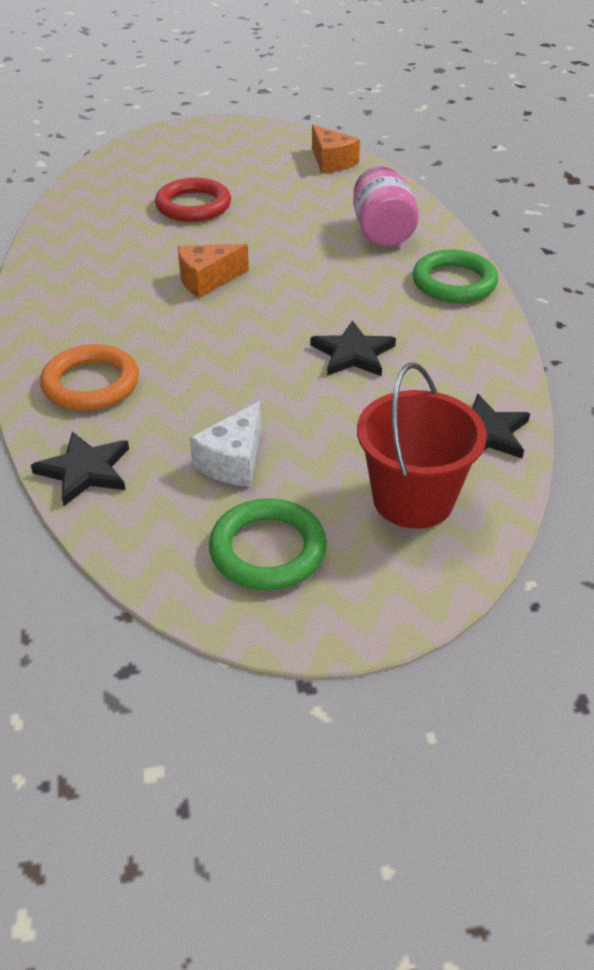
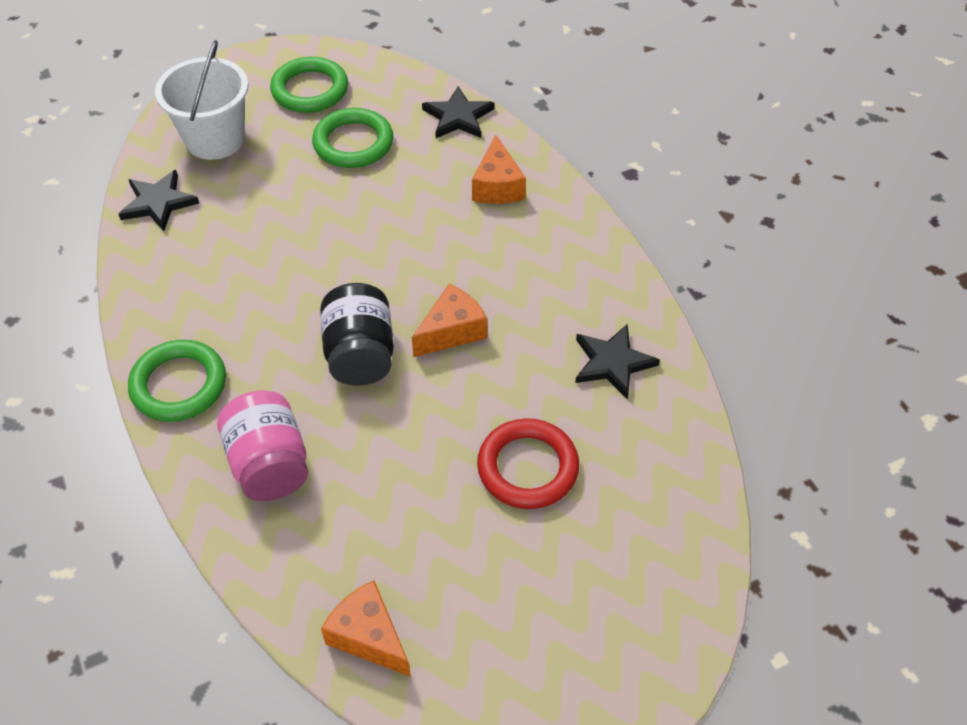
camera: 165 degrees right, 10 degrees up
(91, 384) = (497, 186): orange ring -> orange cheese
(233, 461) = (353, 143): white cheese -> green ring
(293, 278) = (360, 354): none -> black jar
(353, 354) = (278, 262): black star -> black star (612, 363)
(413, 499) = (215, 139): red bucket -> white bucket

